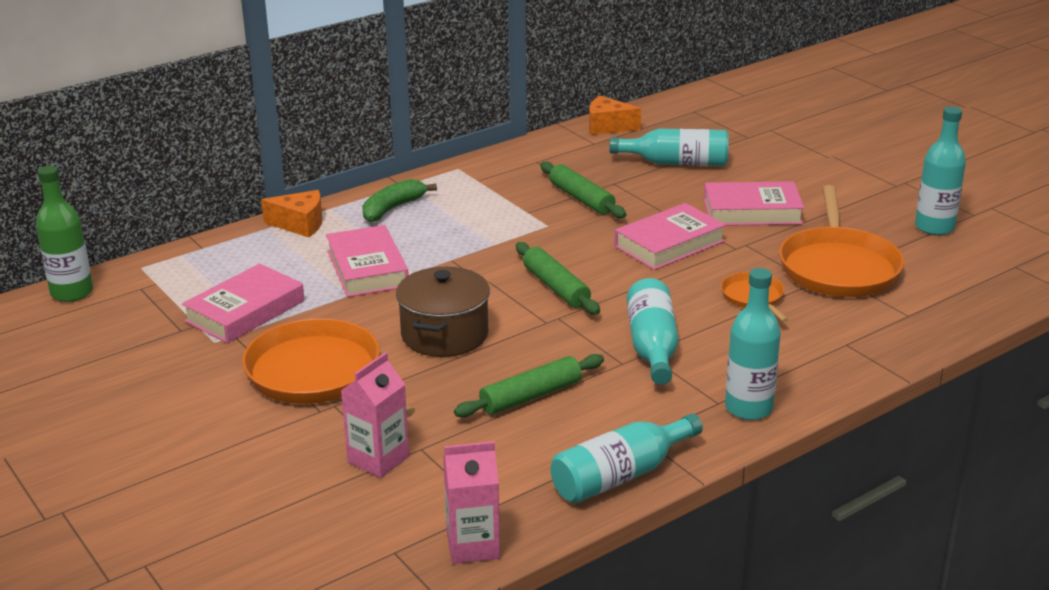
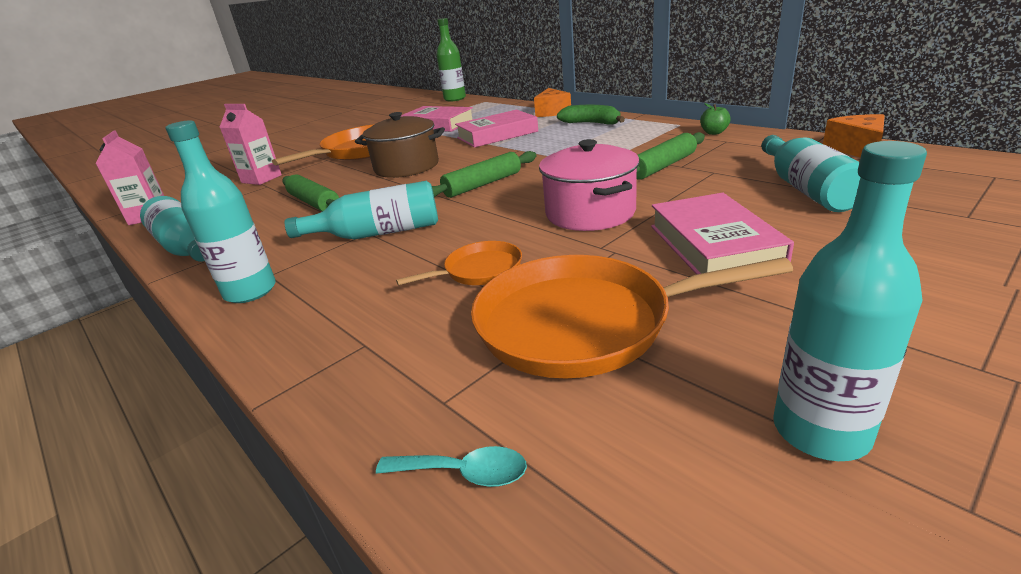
camera: 85 degrees right, 0 degrees up
(506, 161) = (714, 133): none -> green apple
(669, 244) = (590, 213): pink book -> pink pot
(960, 310) = (464, 473): none -> turquoise spoon

